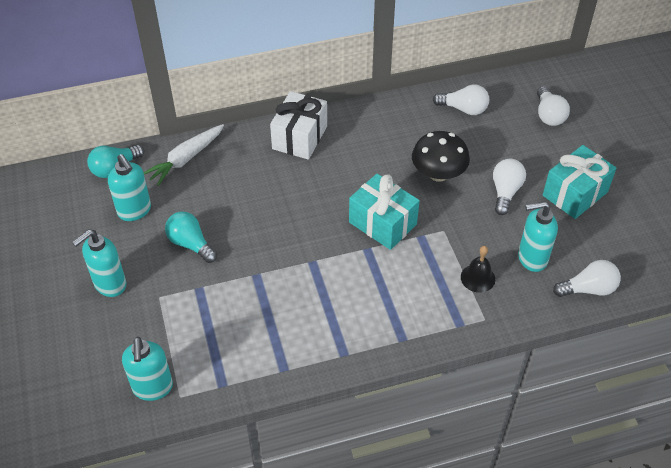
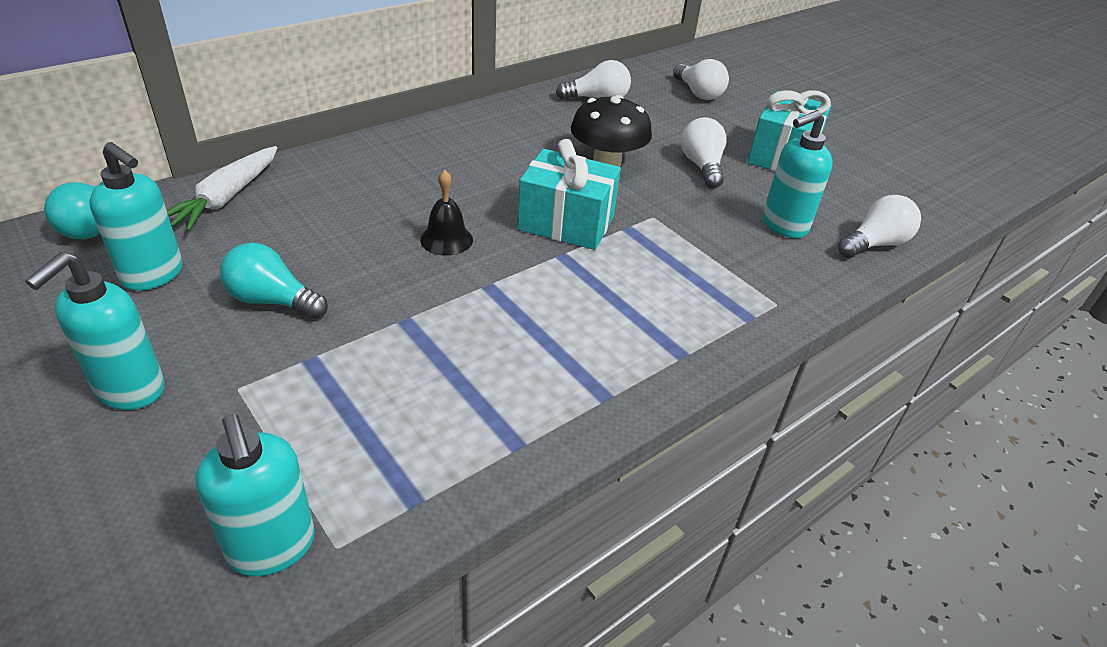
camera: 25 degrees left, 10 degrees down
(300, 137) = (397, 151): white gift -> none
(478, 278) = (733, 259): black bell -> black bell (446, 239)

